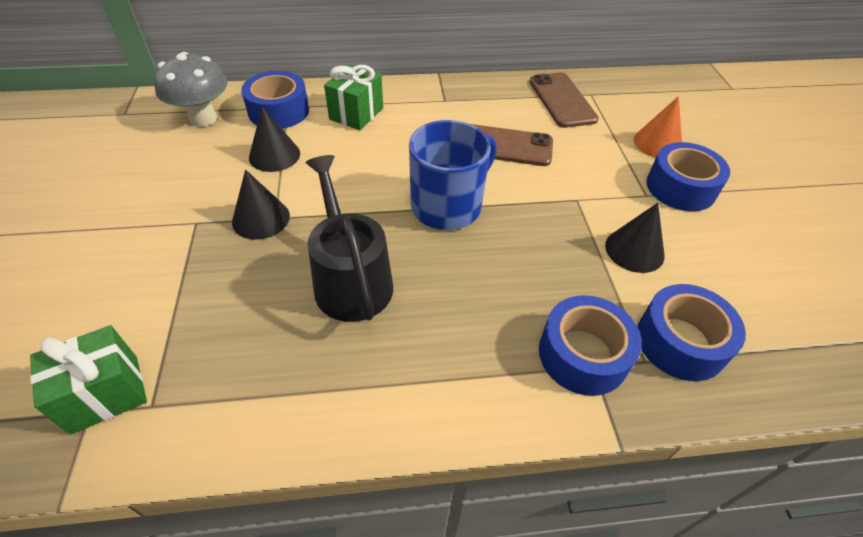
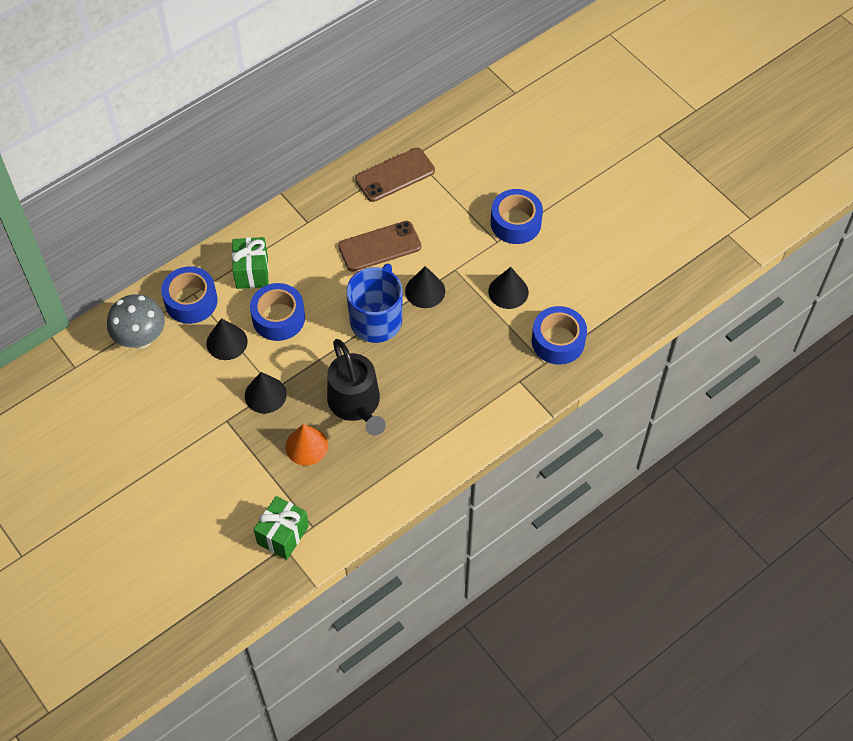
camera: 30 degrees left, 10 degrees up
(350, 280) = (356, 404): black watering can -> black watering can turned 150 degrees counterclockwise
(526, 204) = (425, 291): none -> black cone
(562, 100) = (395, 175): brown phone -> brown phone turned 75 degrees counterclockwise
(583, 354) = (511, 377): blue tape -> blue tape (278, 318)
(657, 143) = (484, 186): orange cone -> orange cone (306, 446)

